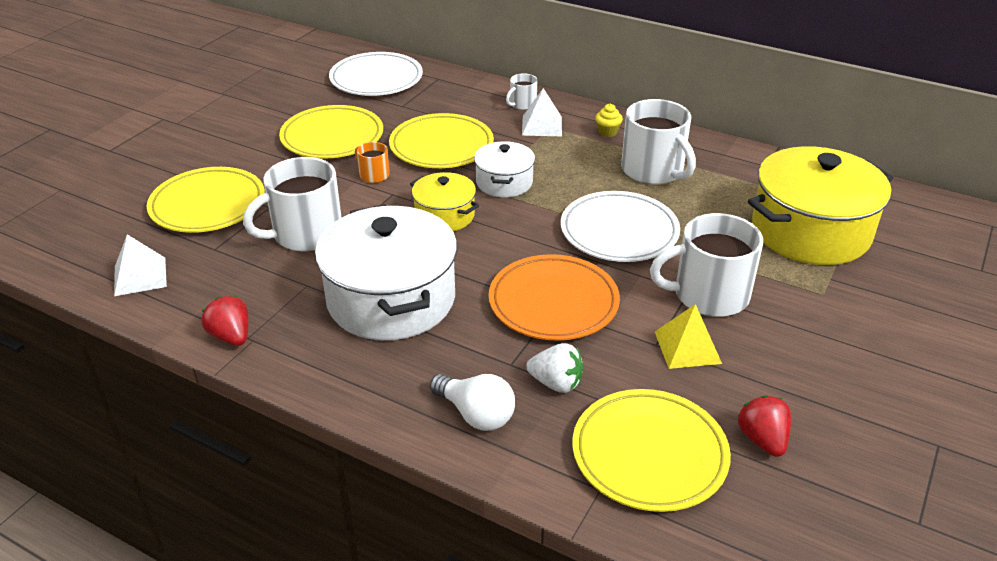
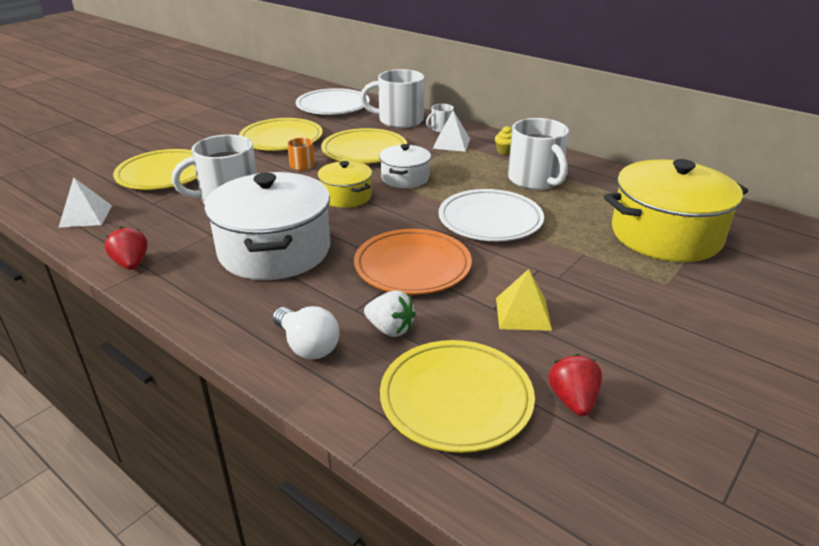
camera: 10 degrees right, 5 degrees down
(708, 295) = (555, 274): white mug -> white mug (399, 120)

